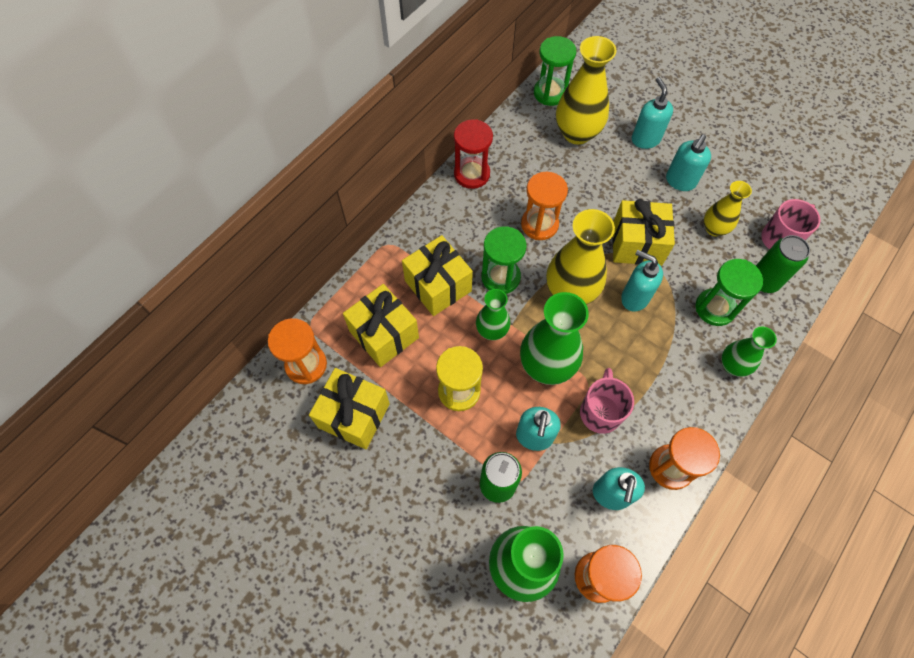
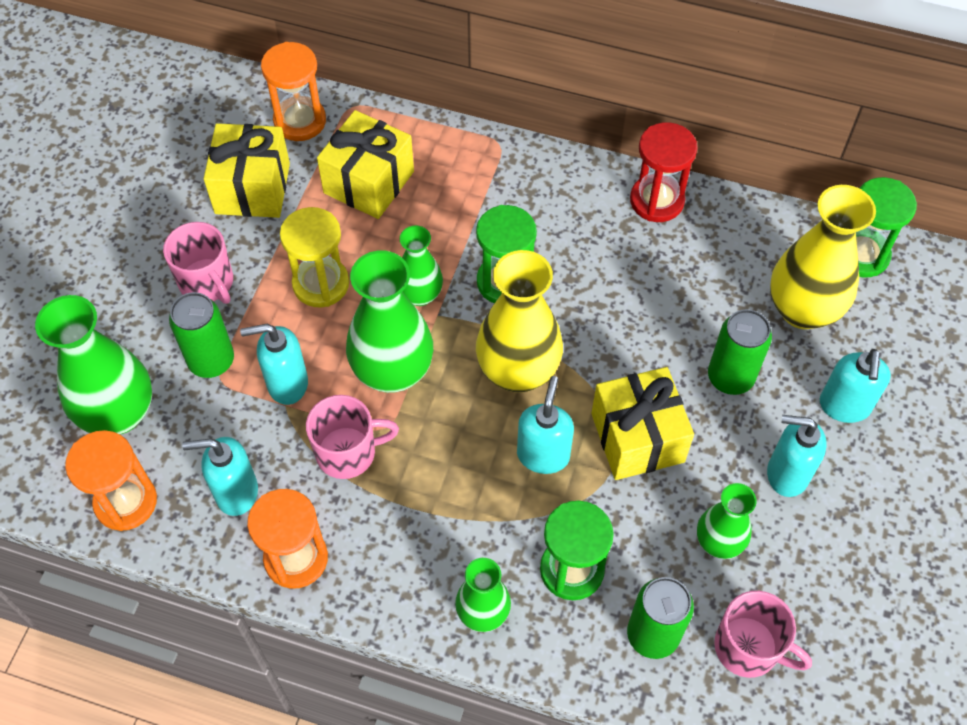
camera: 70 degrees right, 5 degrees down
(427, 470) = (207, 283): none -> pink mug
(438, 286) = (461, 216): yellow gift -> none
(539, 224) = (612, 304): orange hourglass -> none
(610, 184) = (730, 377): none -> green can
(645, 139) = (844, 406): turquoise soap dispenser -> turquoise soap dispenser turned 135 degrees clockwise
(714, 229) = (718, 542): yellow vase -> green vase

